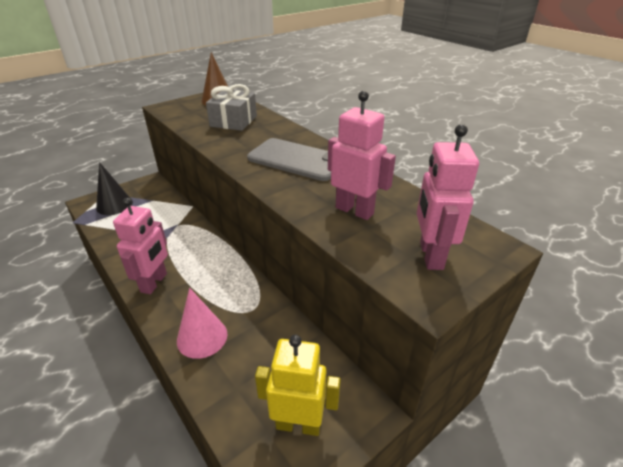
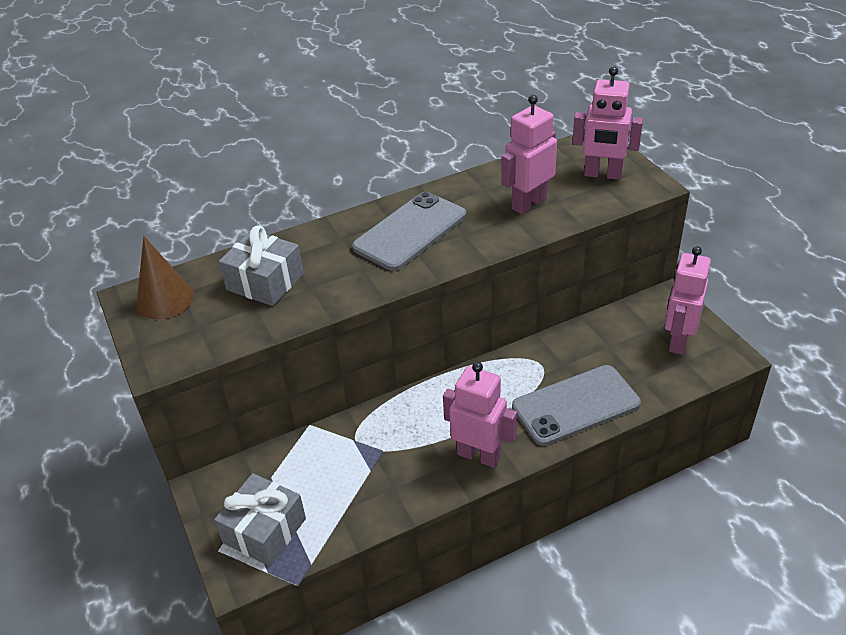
camera: 75 degrees left, 5 degrees up
(114, 205) = (264, 530): black cone -> grey gift
(202, 337) = (576, 405): pink cone -> grey phone
(298, 424) = (678, 341): yellow robot -> pink robot

